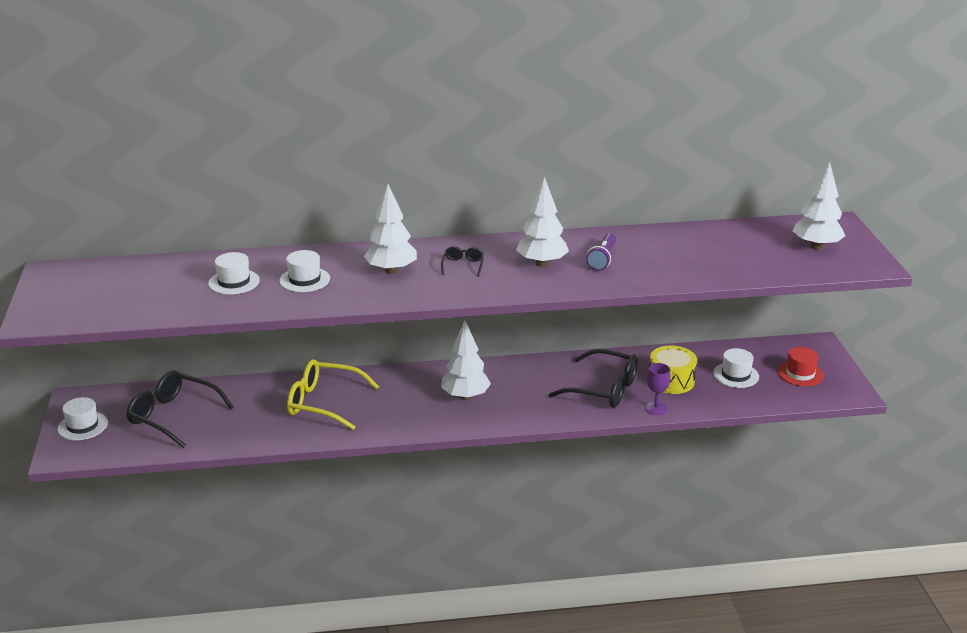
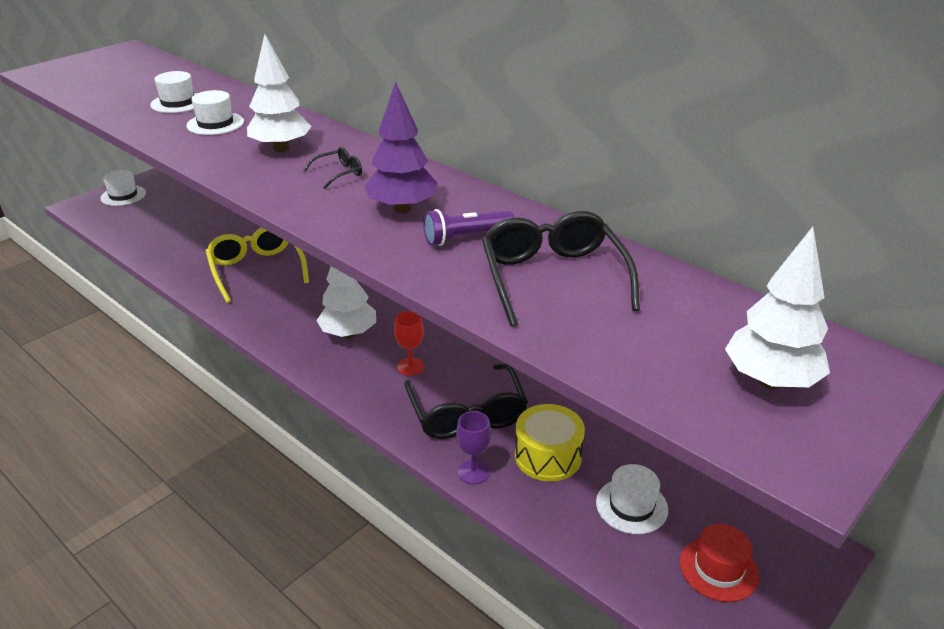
camera: 50 degrees right, 5 degrees up
(173, 416) = (170, 219): black glasses -> black glasses (553, 278)
(533, 389) = (410, 366): none -> red goblet
(542, 263) = (402, 209): white tree -> purple tree

